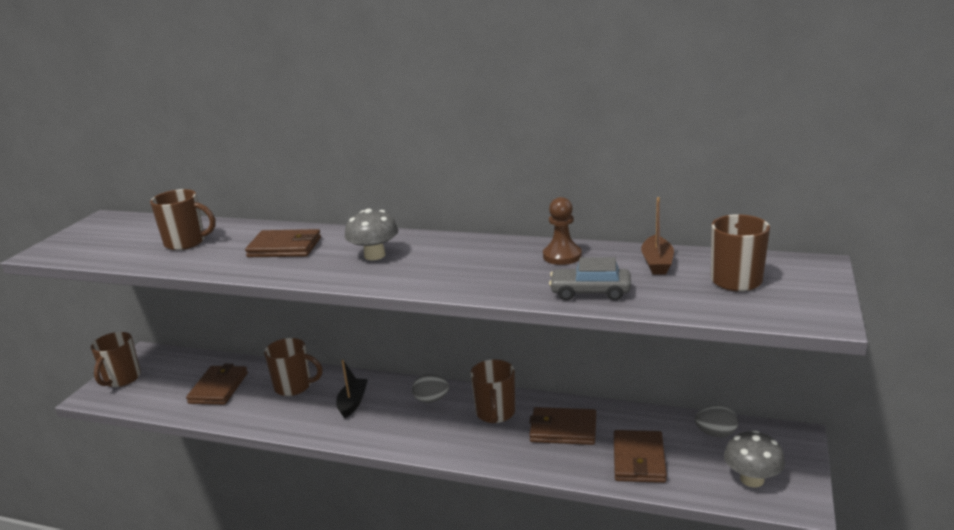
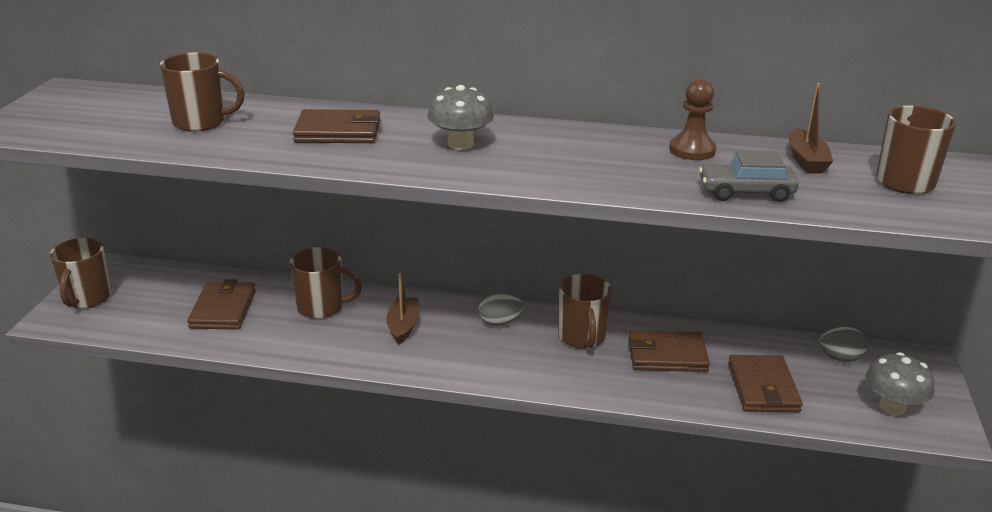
camera: 10 degrees left, 5 degrees up
(353, 403) = (403, 326): black boat -> brown boat

